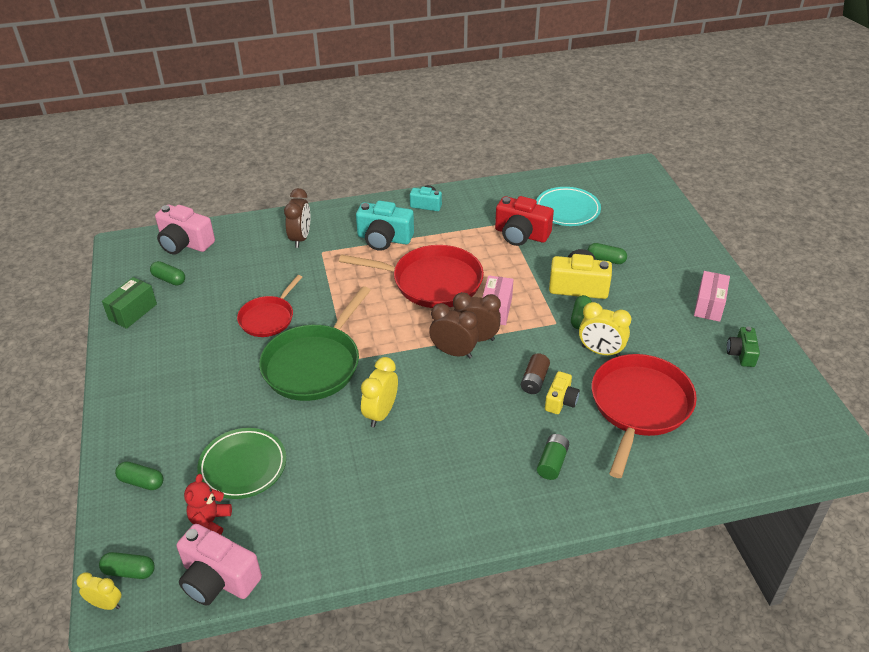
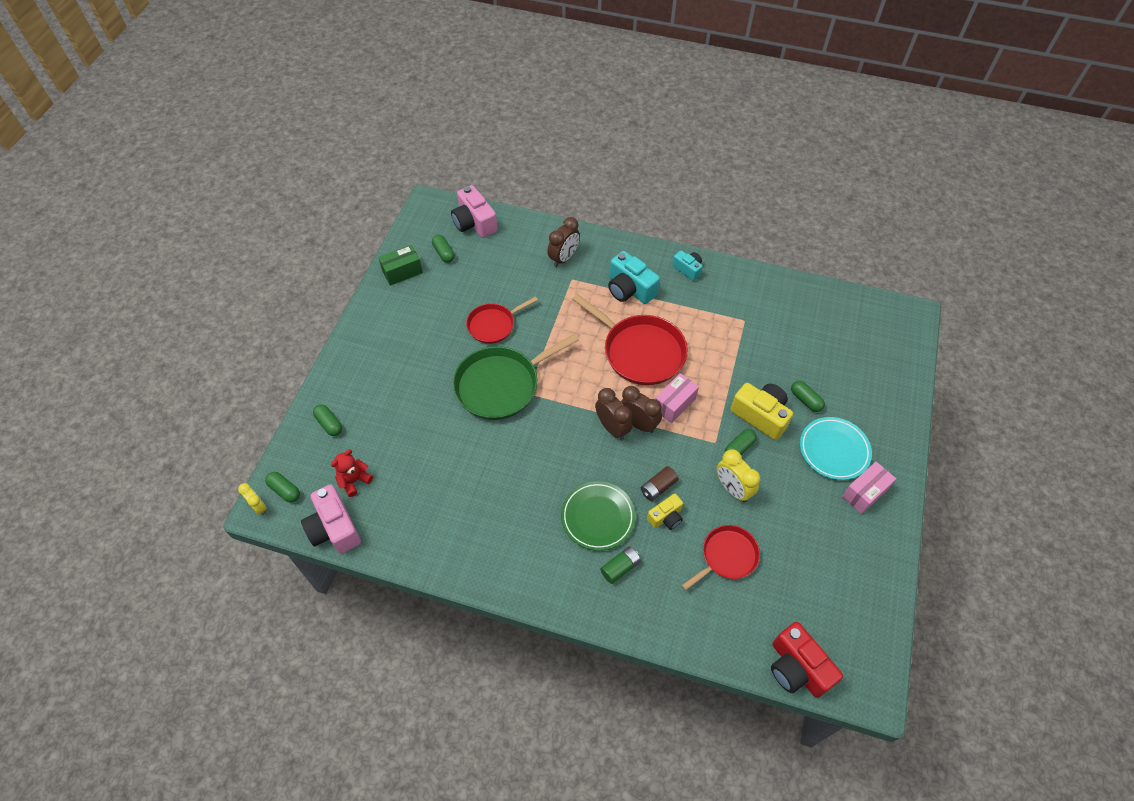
camera: 30 degrees right, 15 degrees up
(243, 466) = (400, 447): green plate -> green plate (598, 517)
(381, 413) = (522, 454): yellow clock -> none
(521, 234) = (748, 338): red camera -> red camera (797, 668)
(567, 210) = (809, 331): turquoise plate -> turquoise plate (834, 450)
(639, 406) = (727, 556): red pan -> red pan, size x0.59
(741, 354) = (855, 555): green camera -> none

